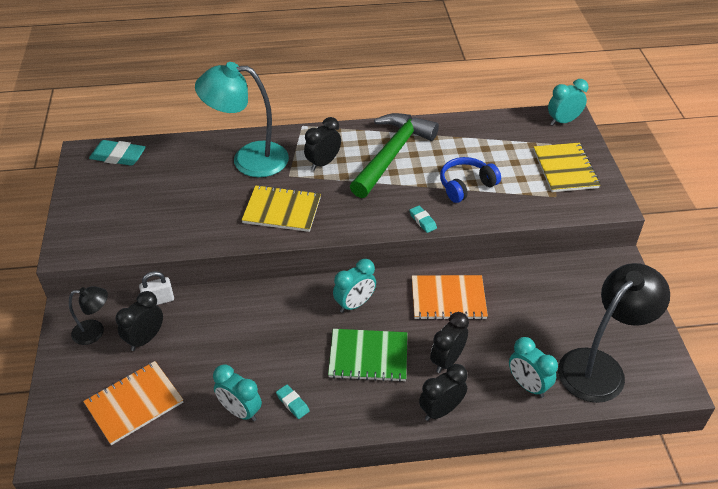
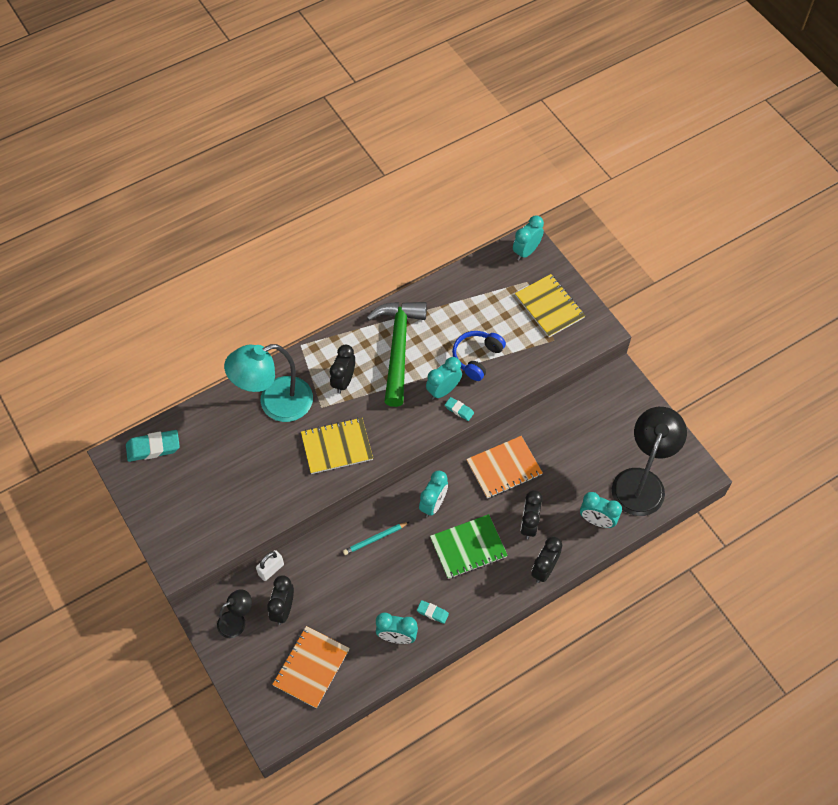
camera: 25 degrees left, 15 degrees up
(276, 312) = (375, 539): none -> turquoise pencil
(416, 200) = (443, 390): none -> turquoise clock

